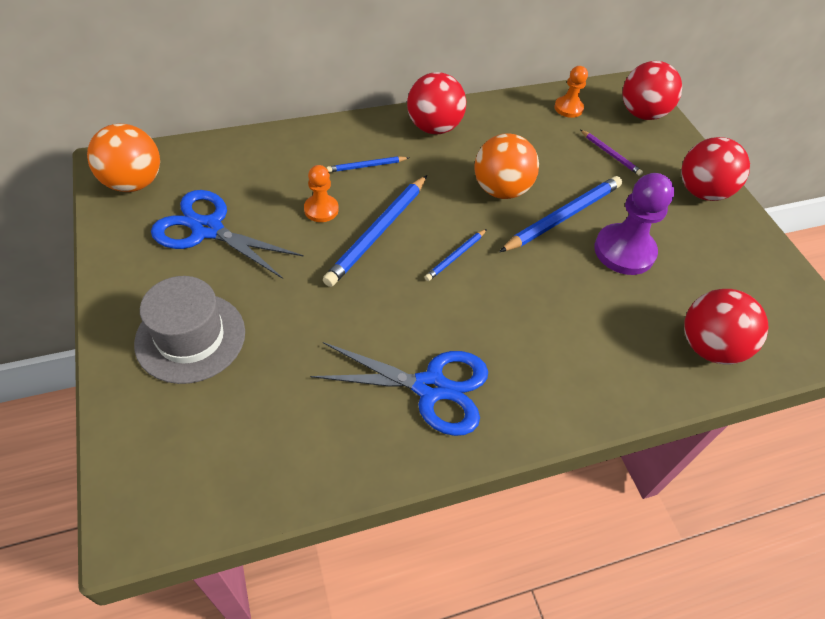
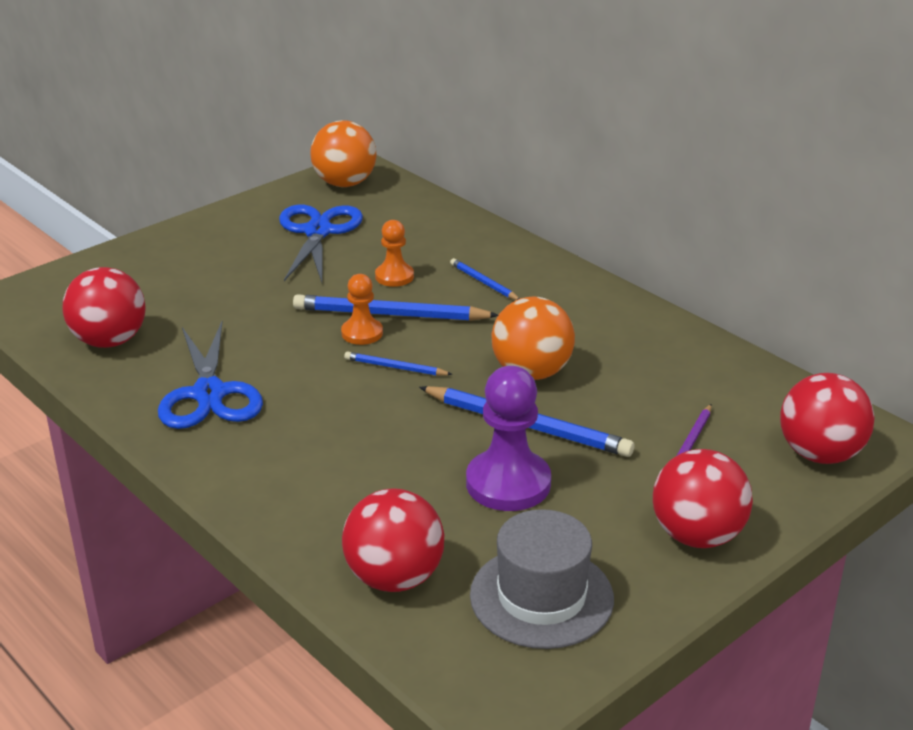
camera: 70 degrees right, 20 degrees down
(190, 337) = (190, 264): grey hat -> grey hat (541, 597)
(434, 127) = (594, 305): red ball -> red ball (109, 341)
(568, 108) = (752, 389): orange pawn -> orange pawn (362, 333)

